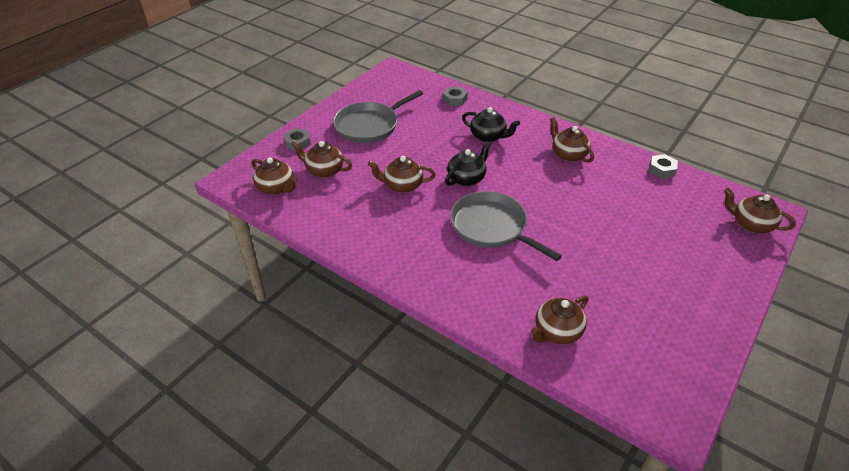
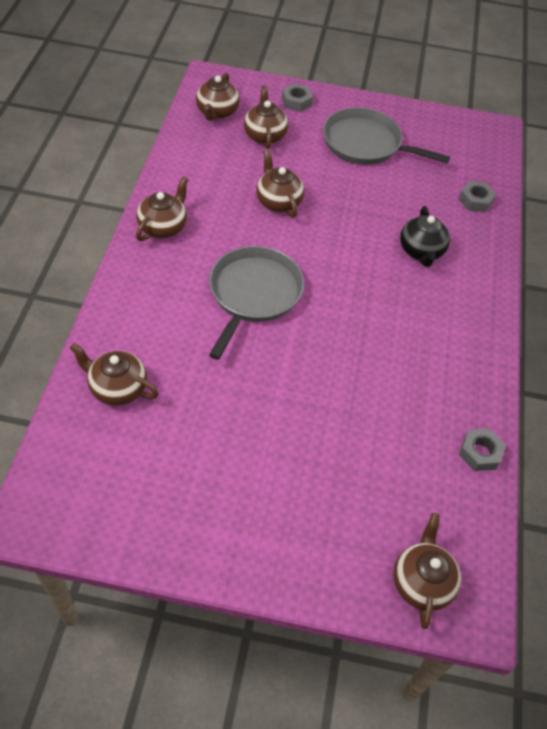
camera: 60 degrees right, 10 degrees up
(467, 178) = (326, 251): black teapot -> none
(568, 155) = (440, 339): brown teapot -> brown teapot (163, 227)

